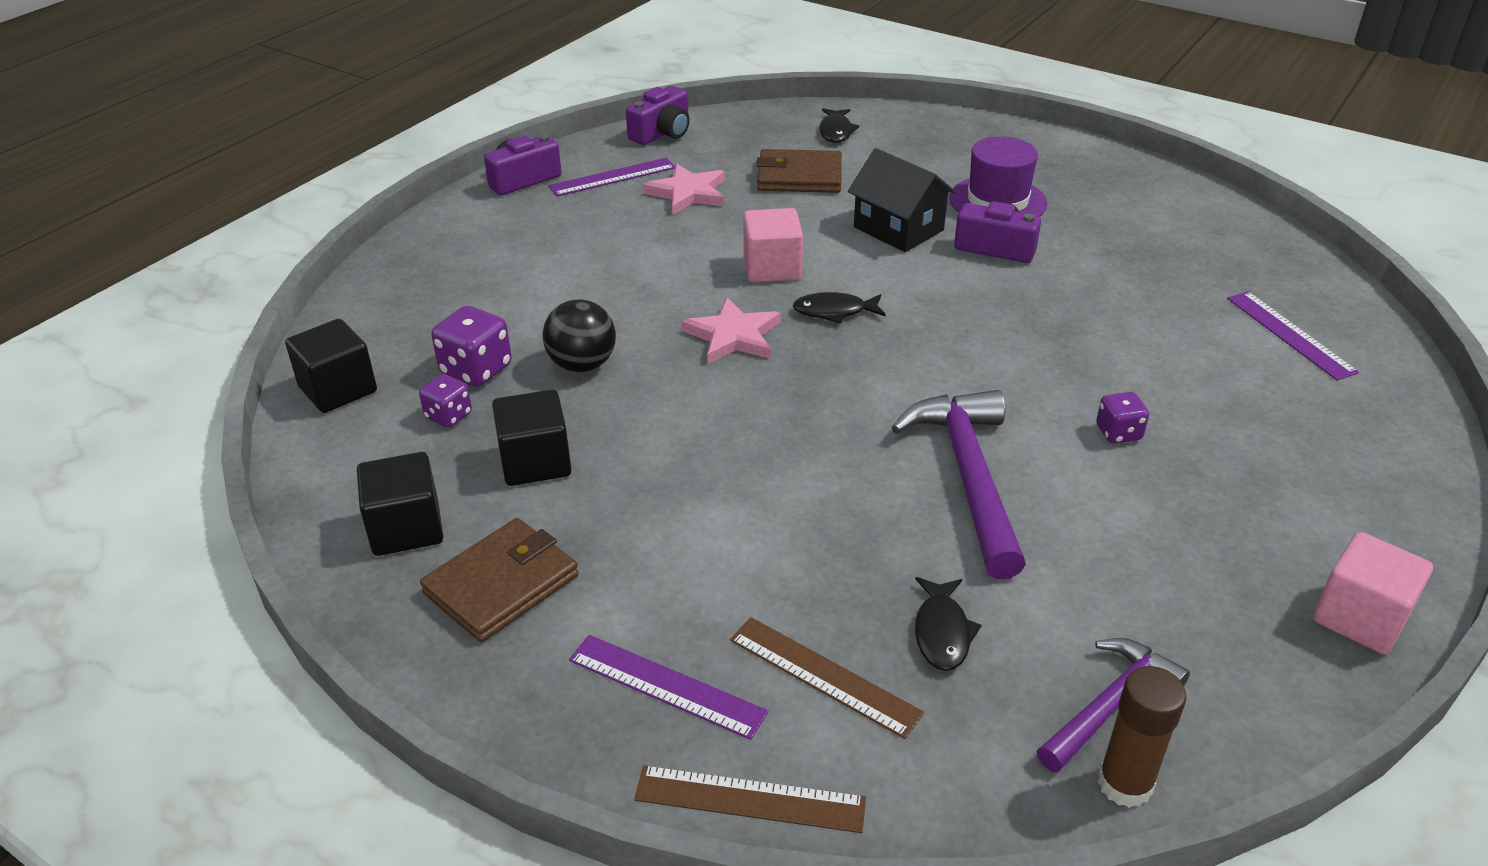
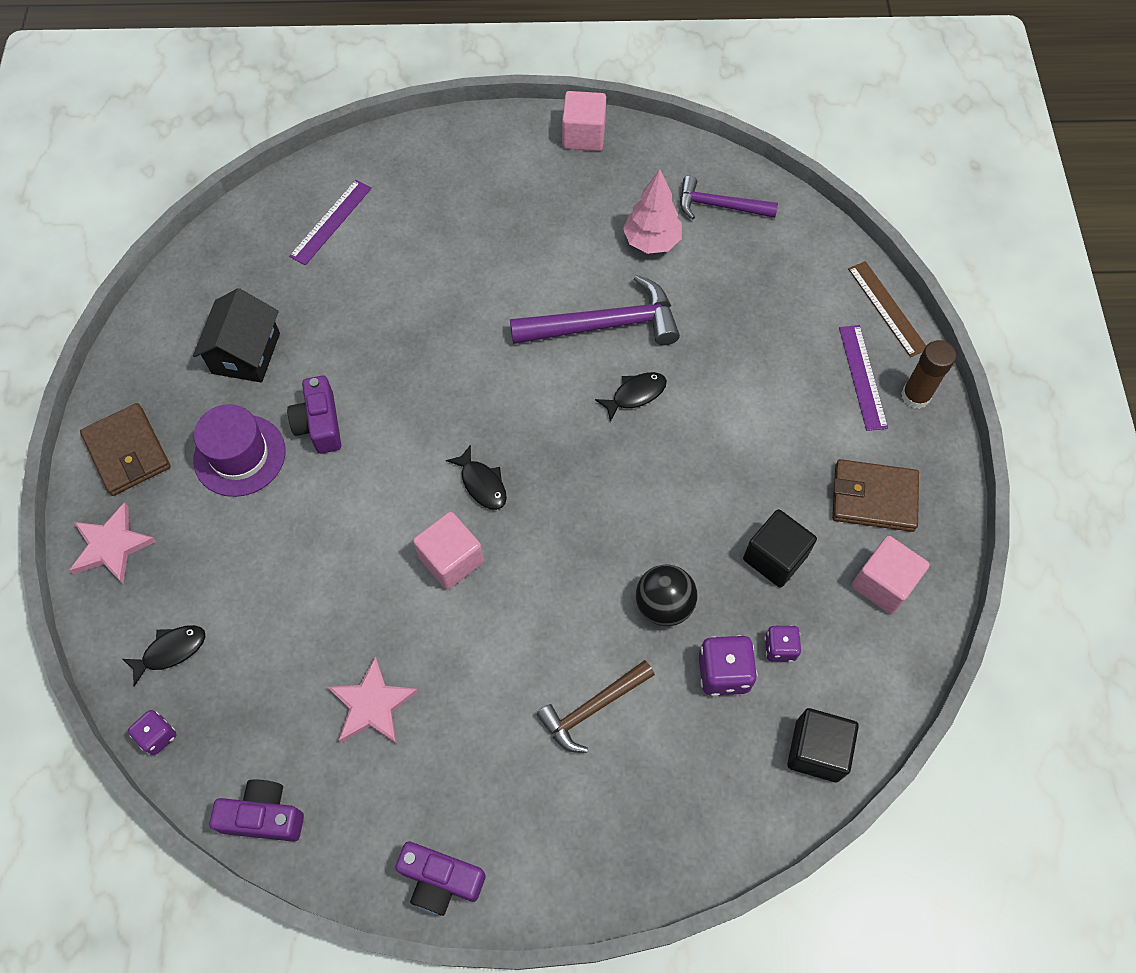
camera: 125 degrees left, 25 degrees up
(406, 528) = (883, 583): black cube -> pink cube
(546, 287) = (593, 708): none -> brown hammer
(612, 177) = (383, 796): purple ruler -> none
(733, 336) = (559, 530): pink star -> pink star (112, 546)
(799, 177) = (284, 629): brown wallet -> brown wallet (127, 452)
(824, 676) = (799, 317): brown ruler -> none
(898, 229) = (331, 503): black house -> black house (246, 353)
(942, 632) = (730, 284): black fish -> black fish (635, 394)
(968, 477) = (604, 325): purple hammer -> purple hammer turned 150 degrees counterclockwise
(1083, 588) = (651, 242): none -> pink tree
(1118, 433) = (505, 271): purple dice -> purple dice (158, 736)
(1125, 784) = (759, 187): brown glue stick -> brown glue stick (915, 396)

